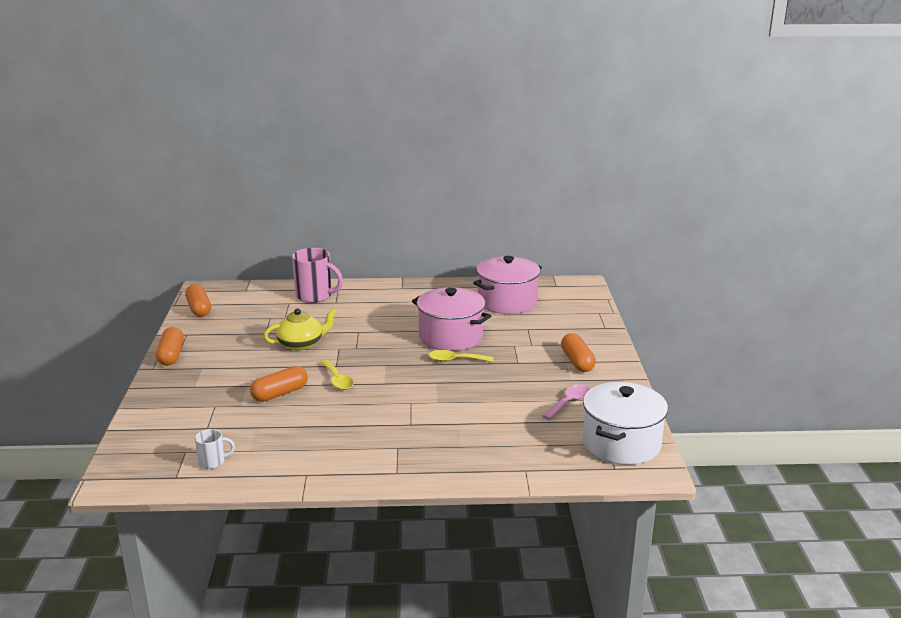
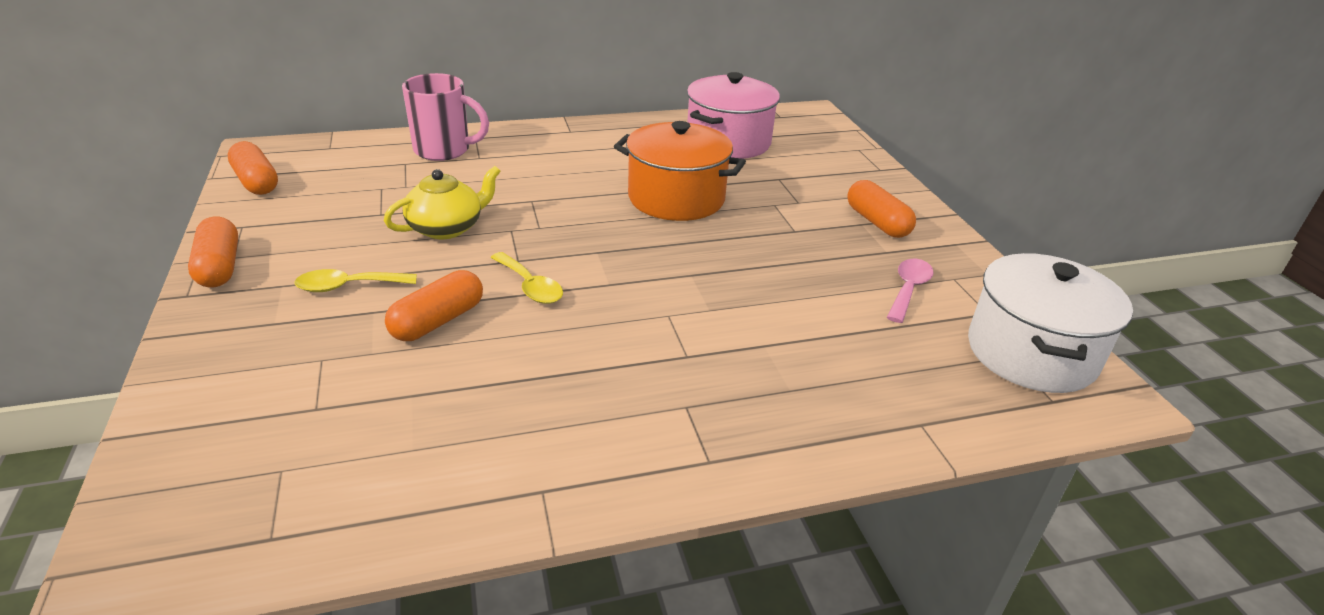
camera: 15 degrees left, 10 degrees up
(213, 462) = (345, 488): white mug -> none
(450, 337) = (676, 198): pink pot -> orange pot
(455, 360) = (702, 235): yellow spoon -> yellow spoon (348, 286)

